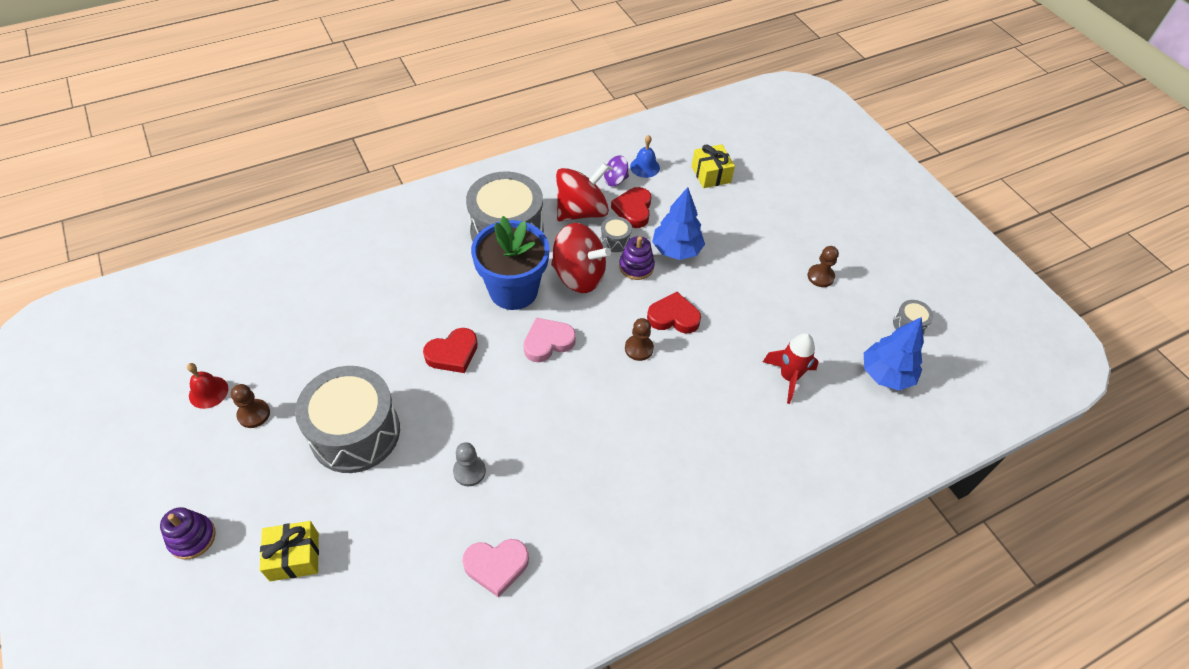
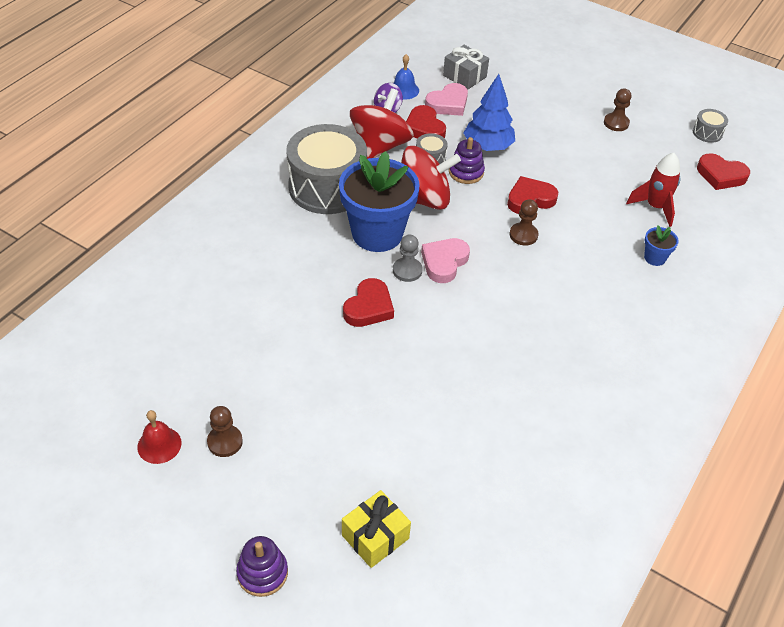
camera: 30 degrees left, 5 degrees down
(355, 432) = (338, 411): grey drum -> none
(469, 471) = (468, 393): grey pawn -> grey pawn (407, 270)
(496, 566) = (555, 453): pink heart -> pink heart (448, 104)
(710, 174) = (464, 76): yellow gift -> grey gift
(745, 427) = (654, 258): none -> blue flower pot
(886, 374) = (720, 175): blue tree -> red heart

